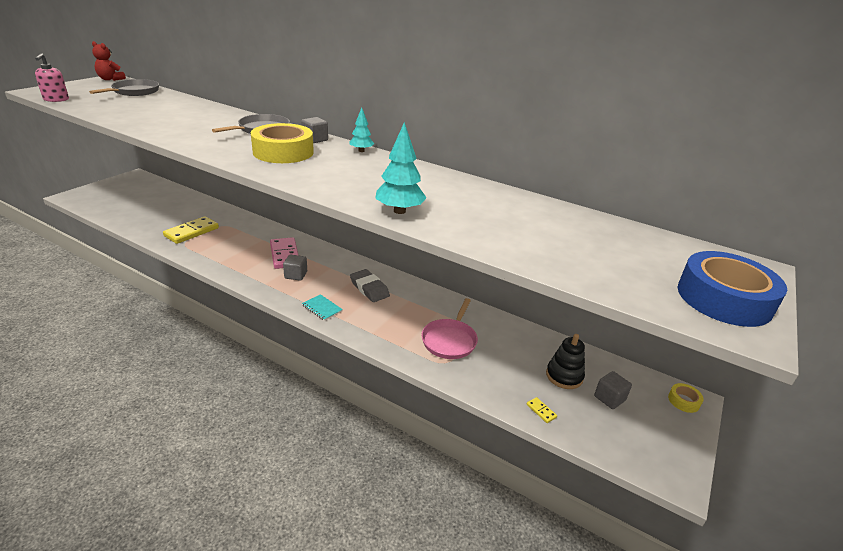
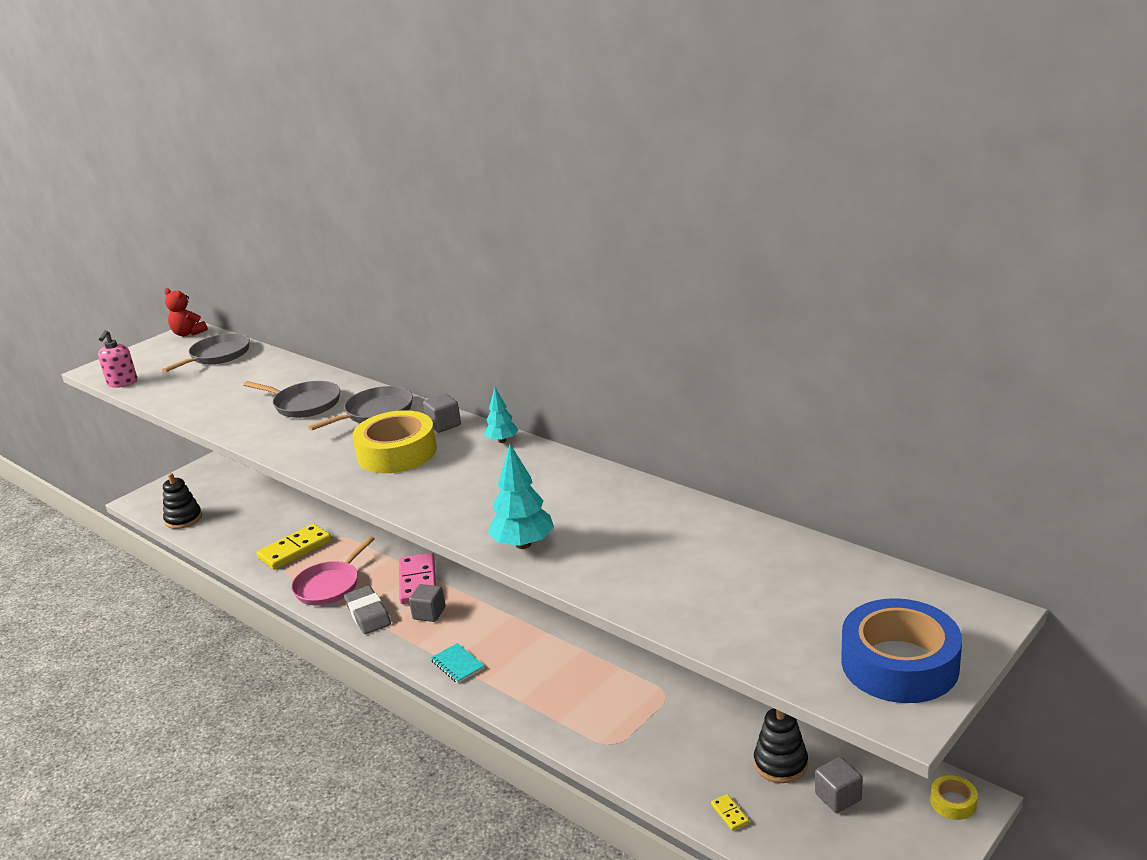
camera: 15 degrees right, 5 degrees down
(105, 209) = (183, 519): none -> black stacking toy
(205, 121) = (304, 404): none -> grey pan
(369, 288) = (529, 632): grey eraser -> grey eraser (368, 614)
(450, 340) = (627, 710): pink pan -> pink pan (330, 586)

